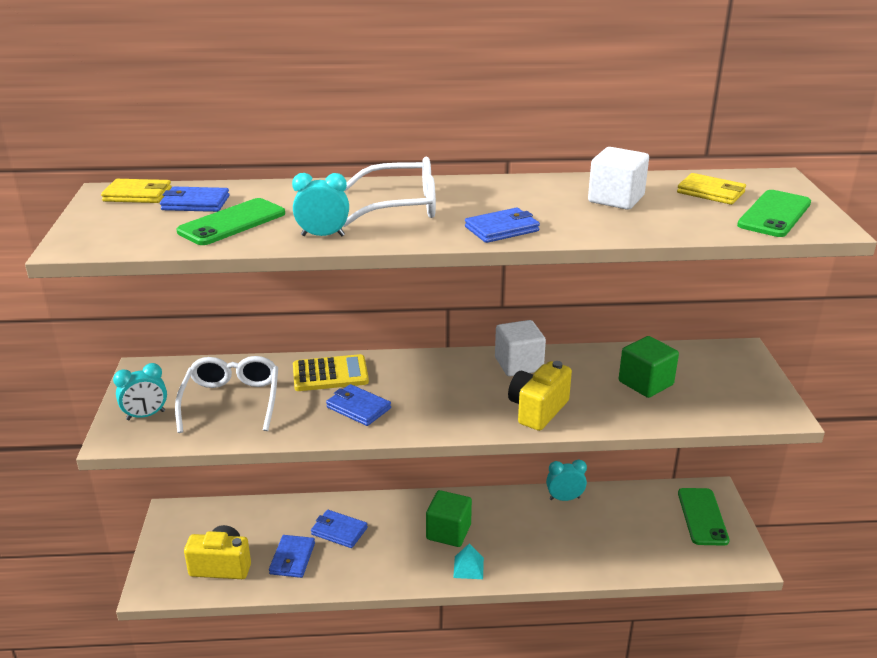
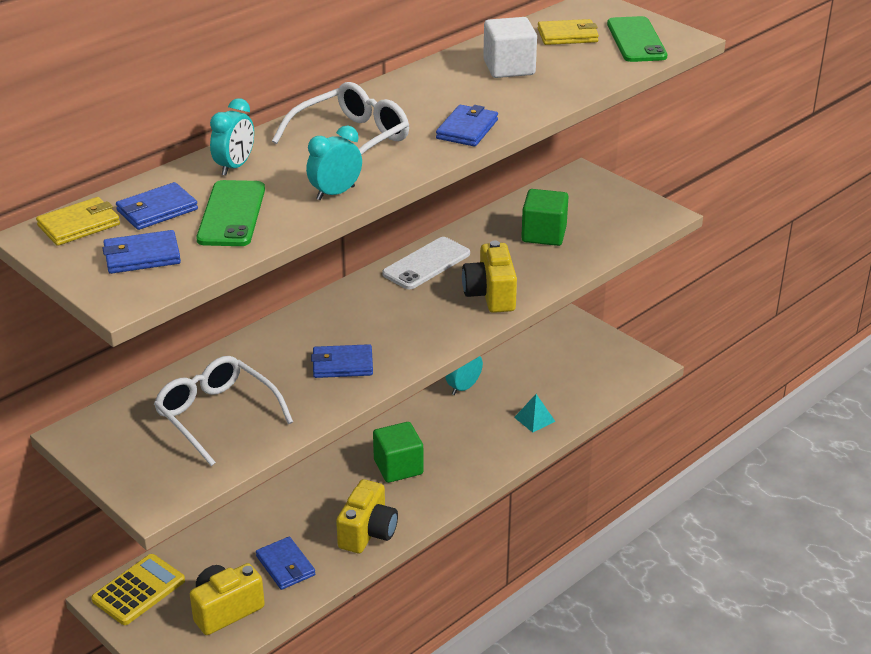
camera: 40 degrees left, 5 degrees up
(146, 415) = (152, 469): turquoise clock -> turquoise clock (235, 166)
(330, 374) = (274, 349): yellow calculator -> yellow calculator (138, 590)
(339, 531) = (299, 520): blue wallet -> blue wallet (142, 256)
(372, 569) = (368, 533): none -> yellow camera
(468, 567) = (448, 485): turquoise pyramid -> turquoise pyramid (534, 419)
(518, 364) = (426, 264): white cube -> white phone
(702, 516) = (583, 347): green phone -> none

